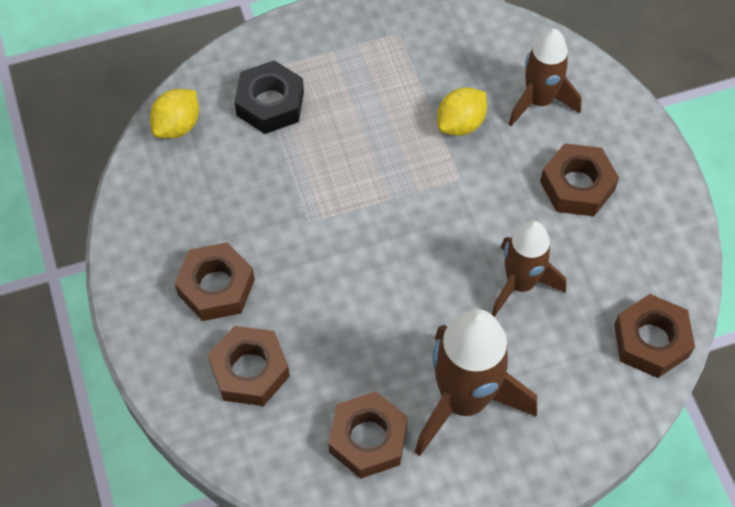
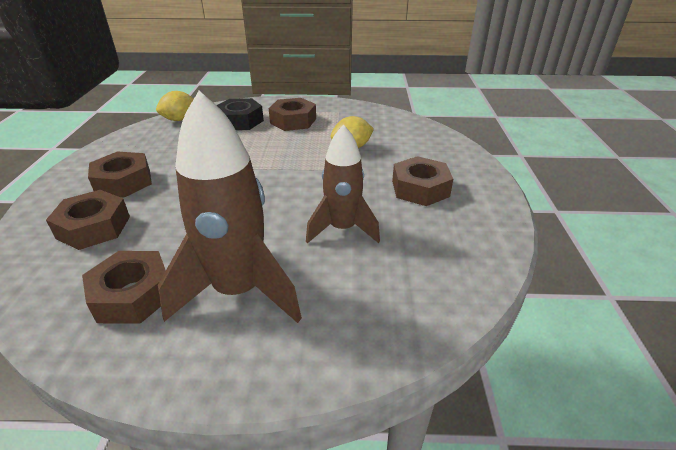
camera: 20 degrees right, 25 degrees down
(539, 101) = (412, 148): brown rocket -> none
(651, 341) = (445, 295): brown nut -> brown nut (293, 121)

